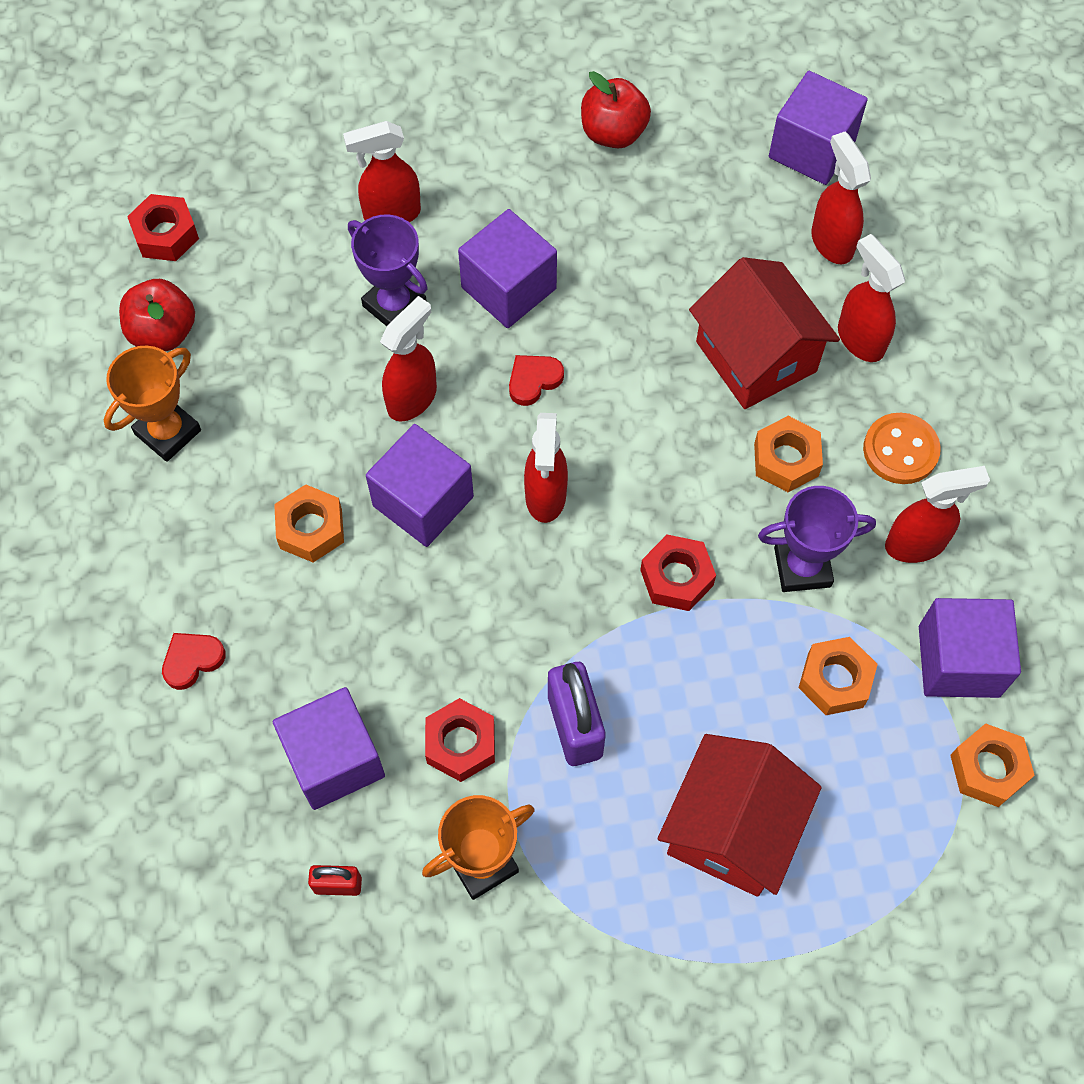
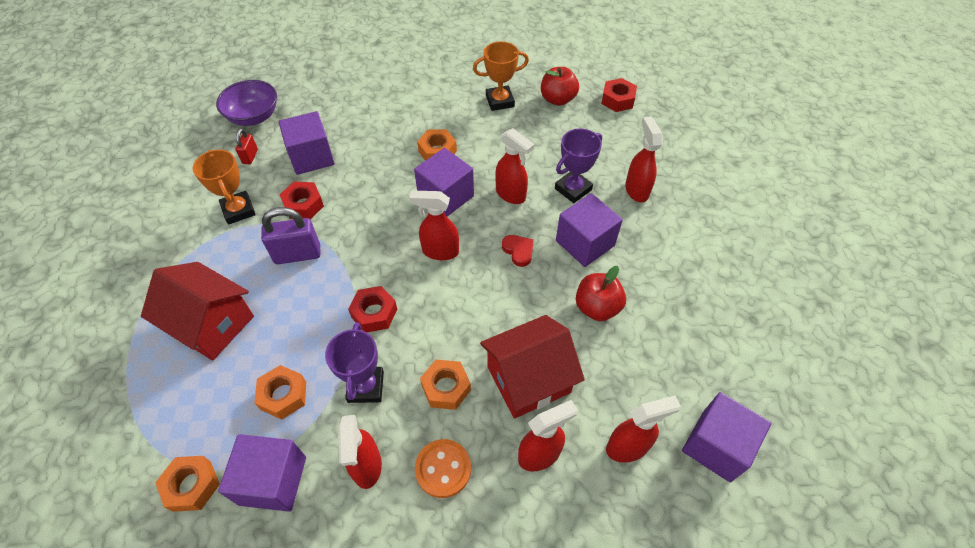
camera: 95 degrees right, 10 degrees down
(168, 432) = (500, 101): orange trophy -> orange trophy turned 60 degrees counterclockwise
(192, 660) = (376, 109): red heart -> none
(216, 914) = (254, 117): none -> purple bowl
(613, 133) = (713, 310): red apple -> red apple (597, 307)

